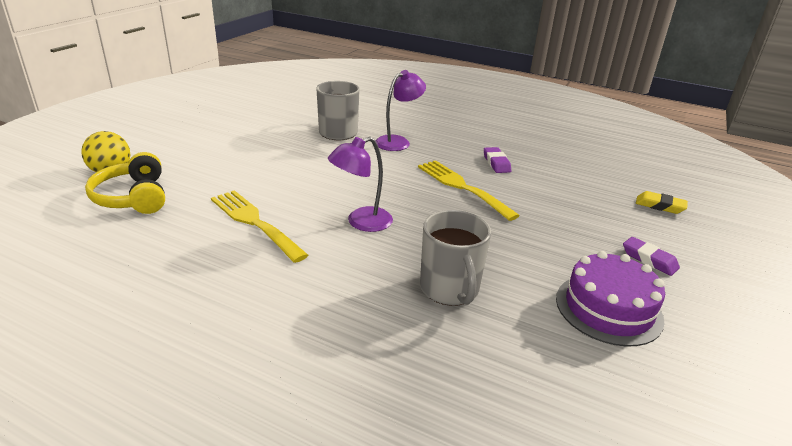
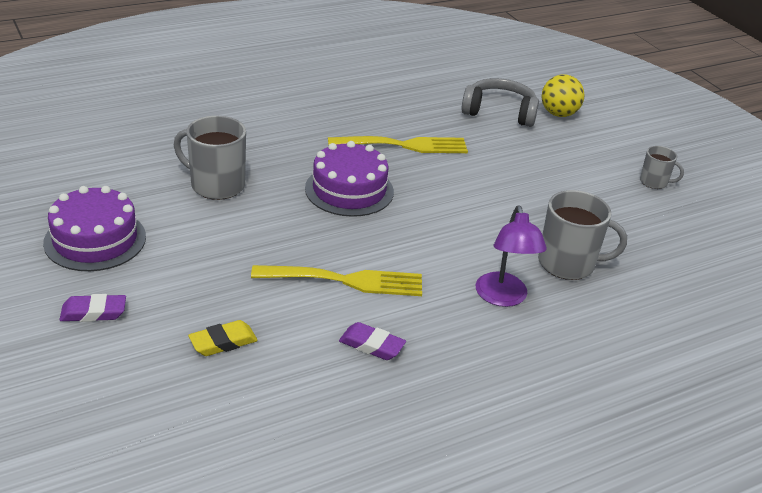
camera: 125 degrees right, 5 degrees up
(133, 197) = (499, 112): yellow headphones -> grey headphones
(199, 124) = (654, 182): none -> grey mug
(361, 222) = (349, 190): purple lamp -> purple cake
(660, 206) = (132, 413): yellow eraser -> yellow eraser (223, 342)

